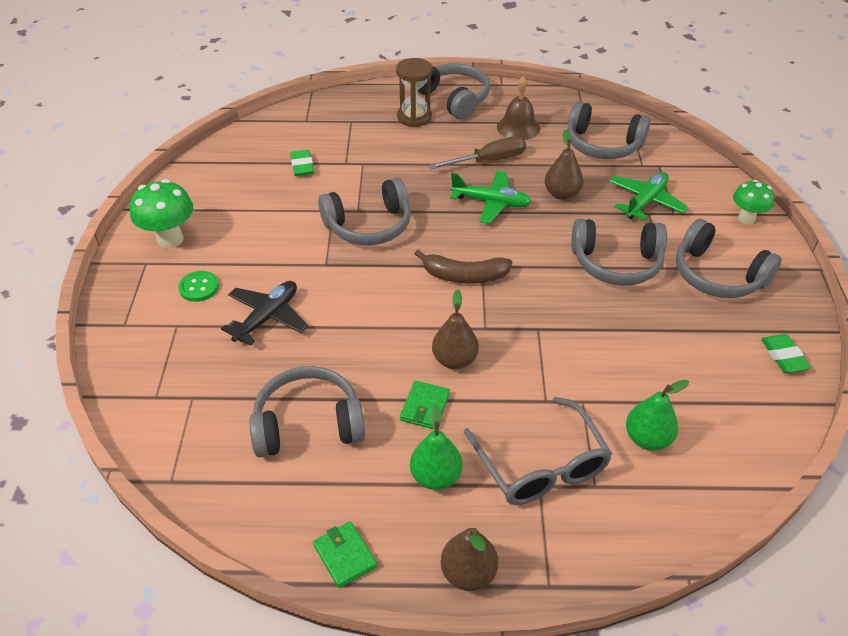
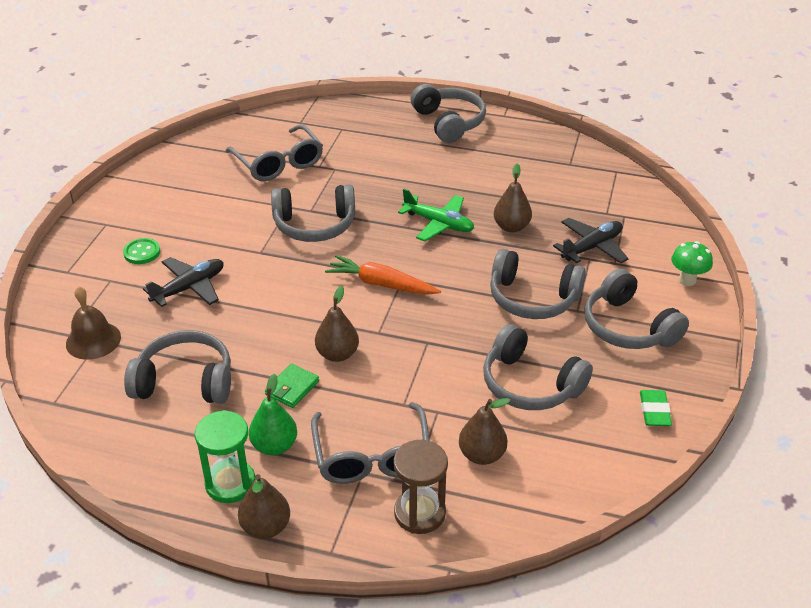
camera: 15 degrees right, 5 degrees down
(170, 239) = (134, 208): green mushroom -> none
(302, 166) = (278, 162): green eraser -> grey glasses
(345, 556) = (169, 490): green wallet -> none
(408, 531) = (230, 483): none -> green hourglass
(414, 117) = (403, 134): brown hourglass -> brown hourglass (419, 513)
(464, 276) = (381, 284): brown banana -> orange carrot
(489, 161) = (455, 185): brown screwdriver -> none
(518, 127) = (500, 158): brown bell -> brown bell (93, 340)
(602, 145) = (576, 187): grey headphones -> grey headphones (530, 384)
(645, 201) = (591, 247): green plane -> black plane
(647, 439) = (482, 455): green pear -> brown pear

